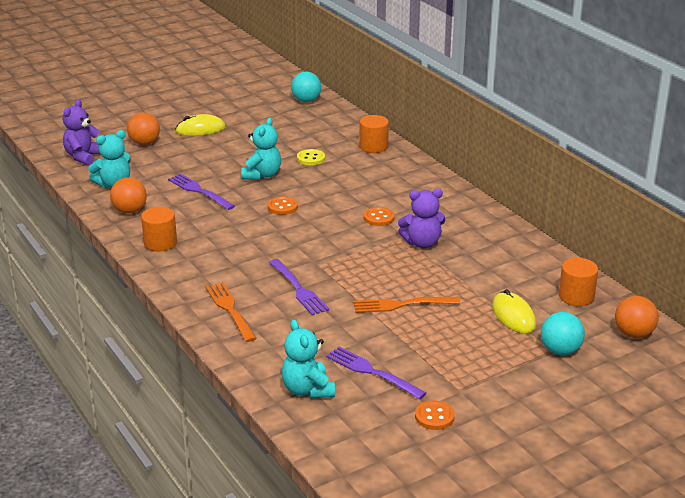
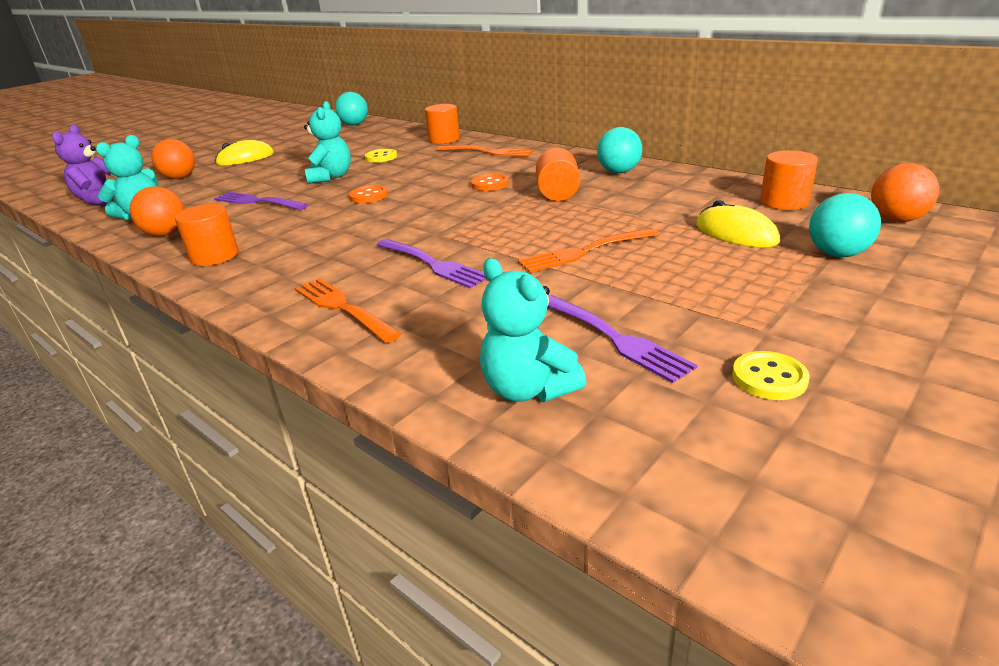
camera: 15 degrees left, 0 degrees up
(372, 372) = (613, 338): purple fork -> purple fork turned 150 degrees counterclockwise
(399, 175) = (487, 152): none -> orange fork
(422, 243) = (558, 194): purple teddy bear -> orange cylinder
(434, 417) = (769, 378): orange button -> yellow button
(486, 230) = (618, 172): none -> turquoise ball

